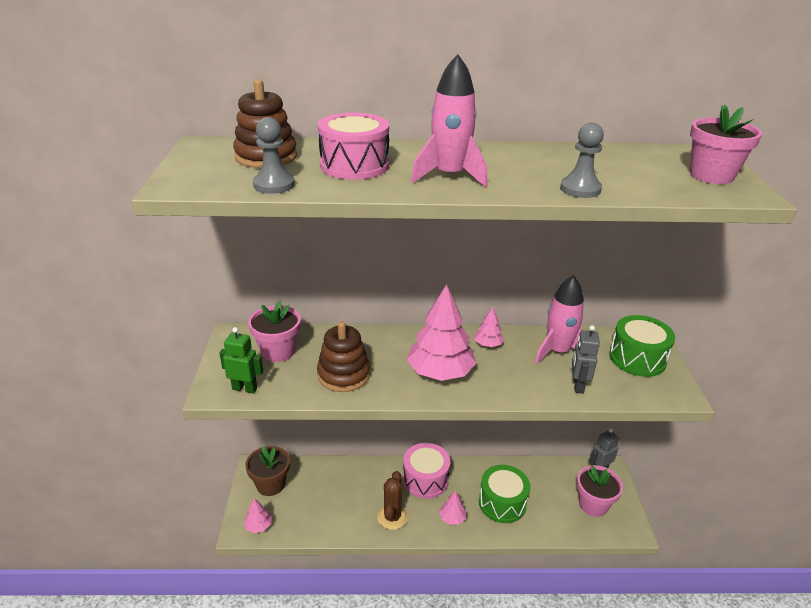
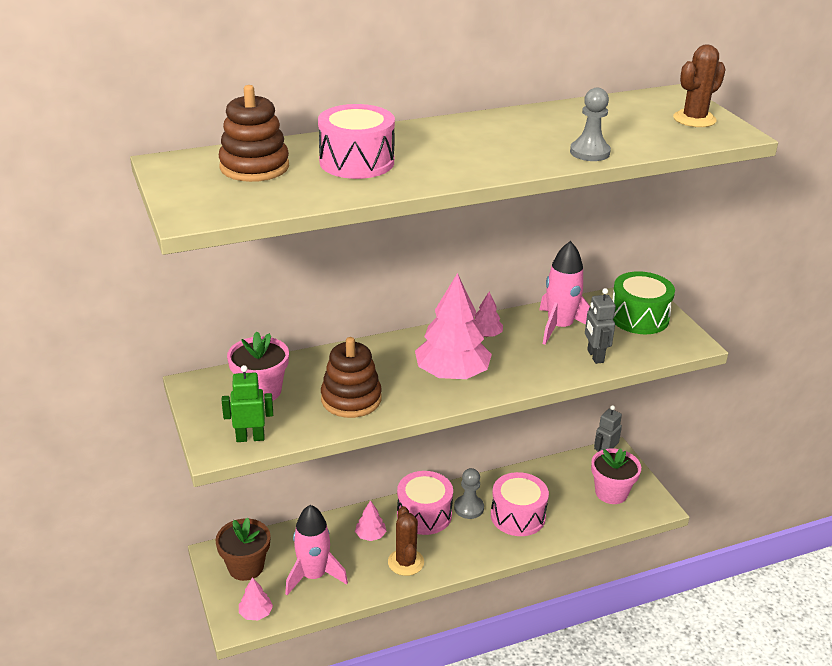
camera: 20 degrees left, 0 degrees up
(274, 185) = (295, 197): grey pawn -> grey pawn (469, 508)
(449, 176) = (460, 158): pink rocket -> pink rocket (313, 575)
(452, 518) = (471, 545): pink tree -> pink tree (370, 535)
(502, 503) = (518, 516): green drum -> pink drum
(711, 175) = (694, 119): pink flower pot -> brown cactus

